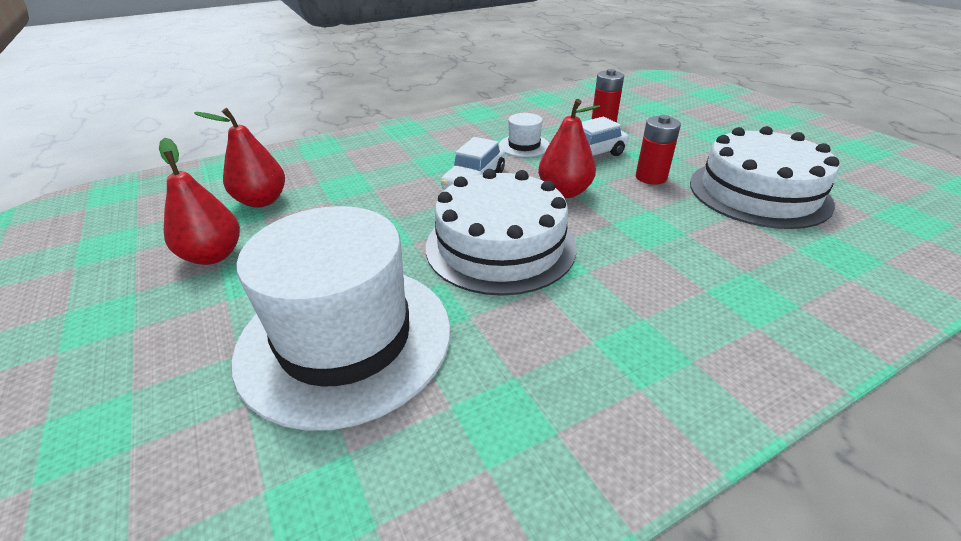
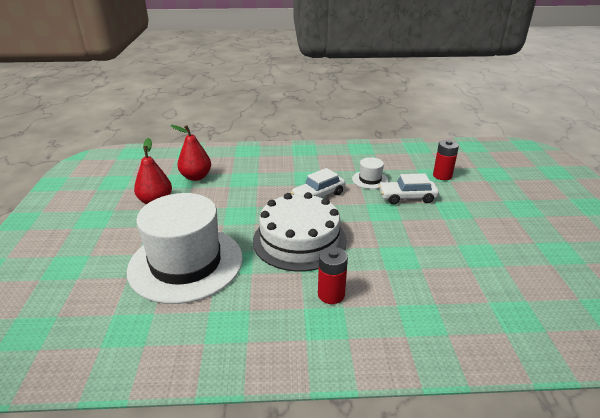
camera: 25 degrees right, 5 degrees down
(564, 192) = (367, 218): red pear -> none
(651, 177) = (435, 224): red battery -> red battery (331, 294)
(758, 192) = (504, 257): white cake -> none

